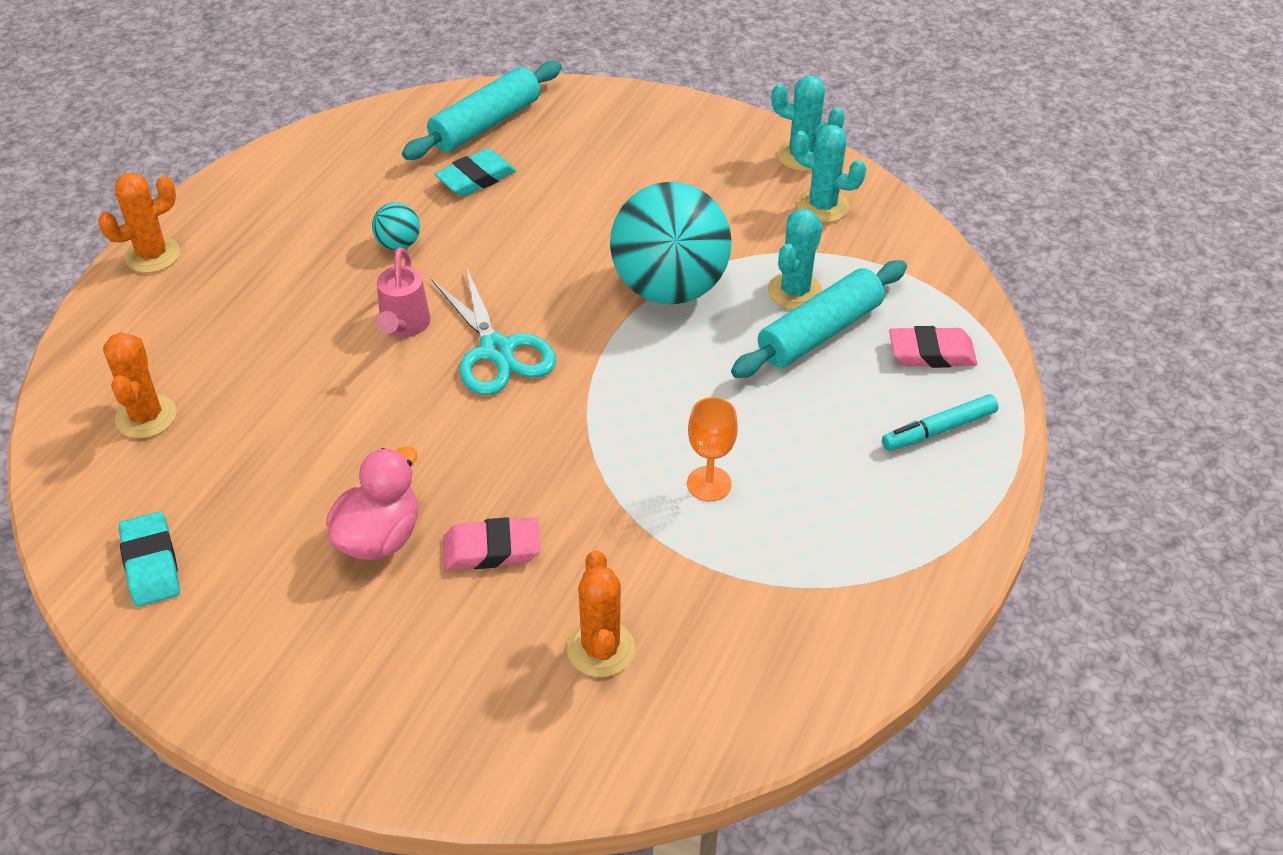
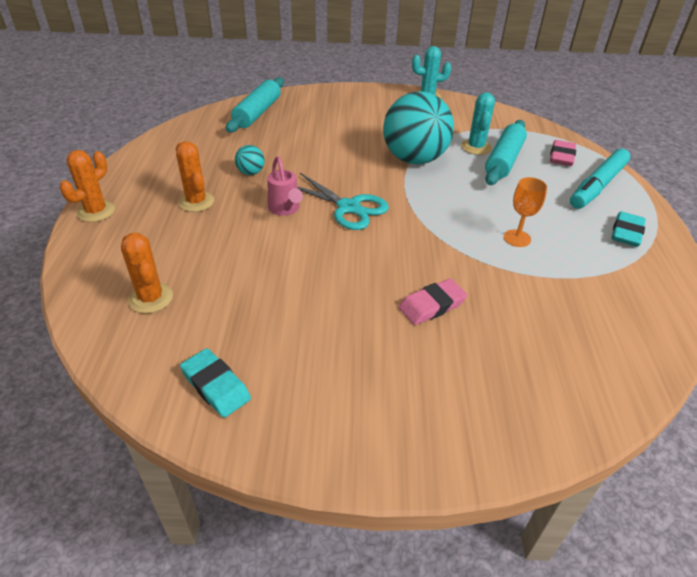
camera: 25 degrees left, 5 degrees down
(379, 537) = (359, 320): pink duck -> none
(476, 178) = (271, 136): turquoise eraser -> turquoise eraser (626, 233)
(600, 649) = (540, 338): orange cactus -> orange cactus (196, 202)
(822, 206) = (455, 112): turquoise cactus -> none
(931, 353) = (561, 156): pink eraser -> pink eraser turned 45 degrees counterclockwise
(939, 430) = (597, 186): turquoise marker -> turquoise marker, size x1.63

